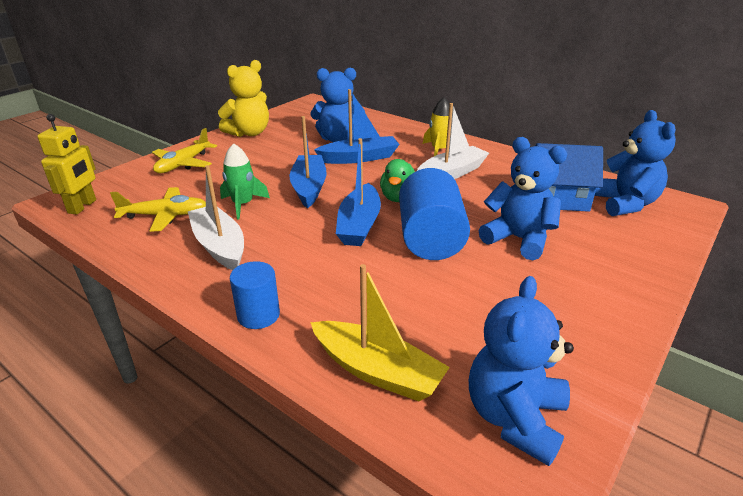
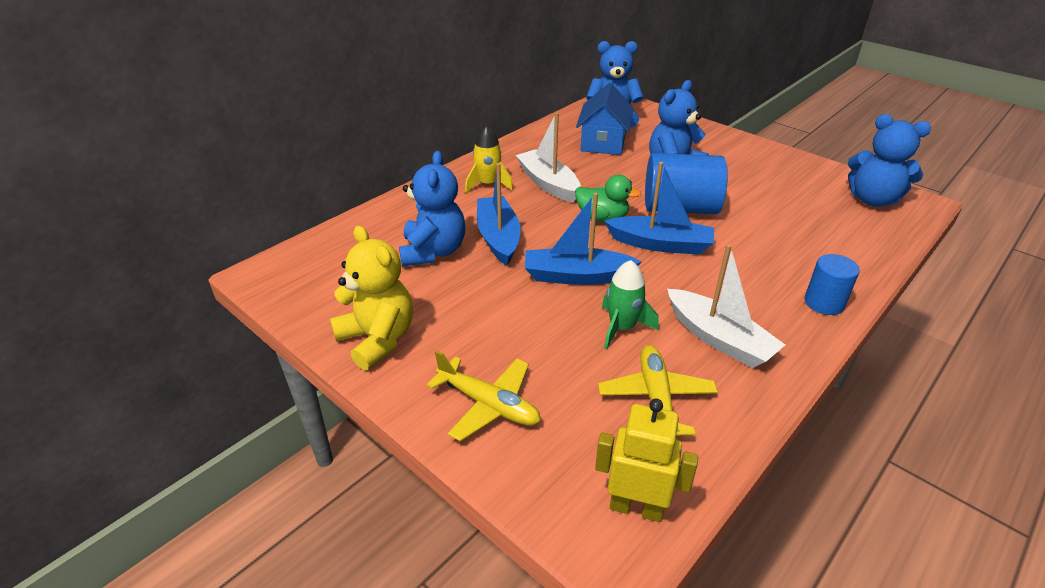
camera: 85 degrees left, 5 degrees up
(219, 246) = (719, 338): white boat -> white boat turned 105 degrees counterclockwise
(377, 371) = (860, 244): yellow boat -> none

